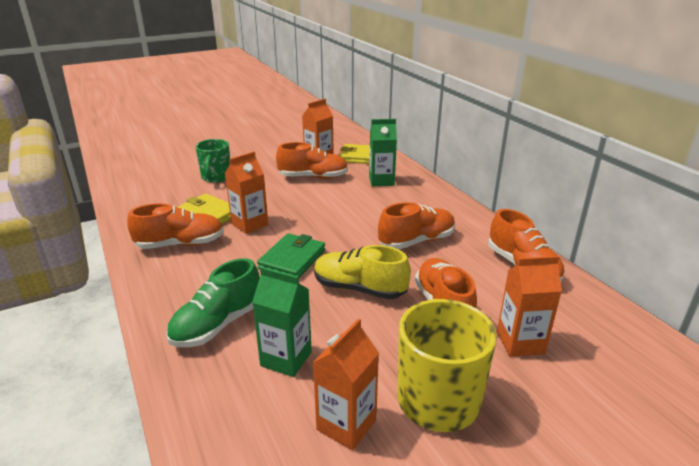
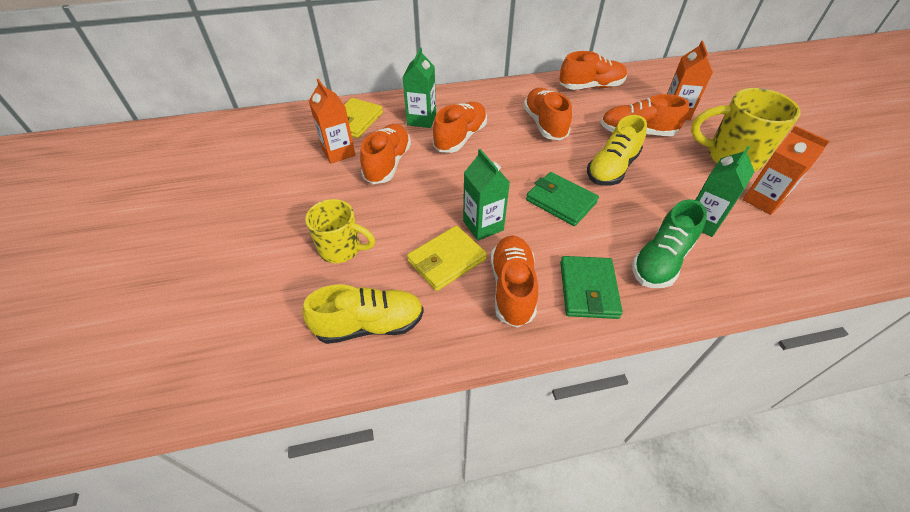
camera: 75 degrees left, 20 degrees up
(149, 197) = (369, 325): none -> yellow shoe
(178, 281) = (588, 289): none -> green wallet
(216, 177) = (342, 249): green mug -> yellow mug
(218, 324) = (661, 260): green shoe -> green shoe turned 75 degrees clockwise
(250, 224) = (483, 225): orange carton -> green carton
(365, 201) = (460, 137): none -> orange shoe

